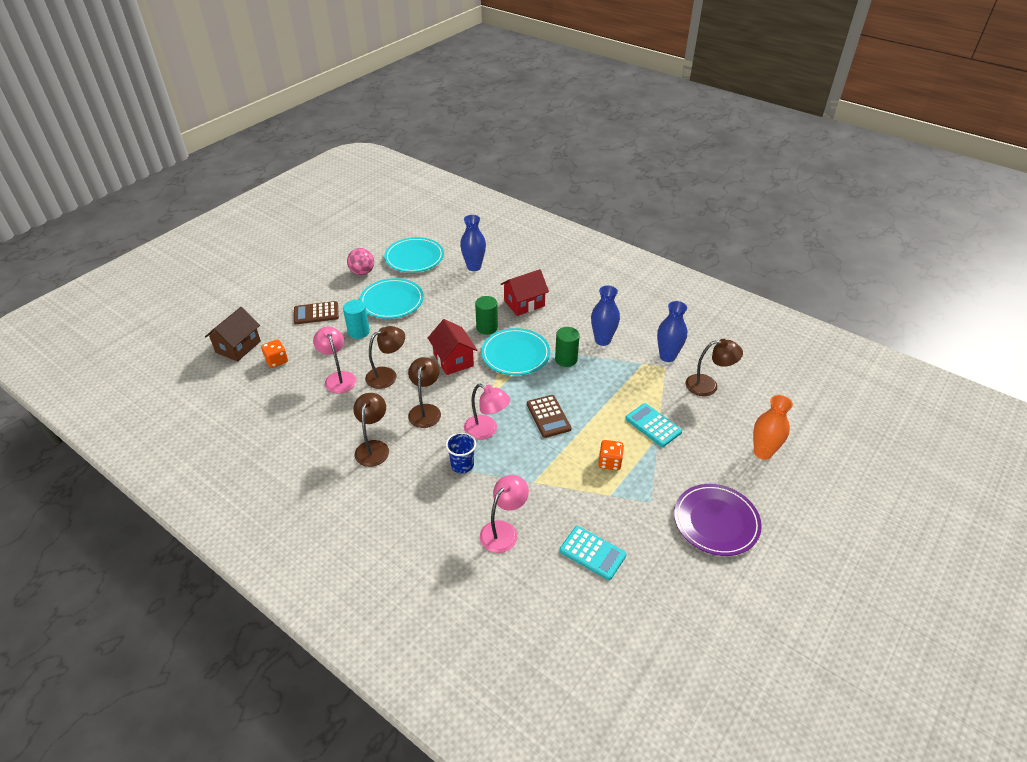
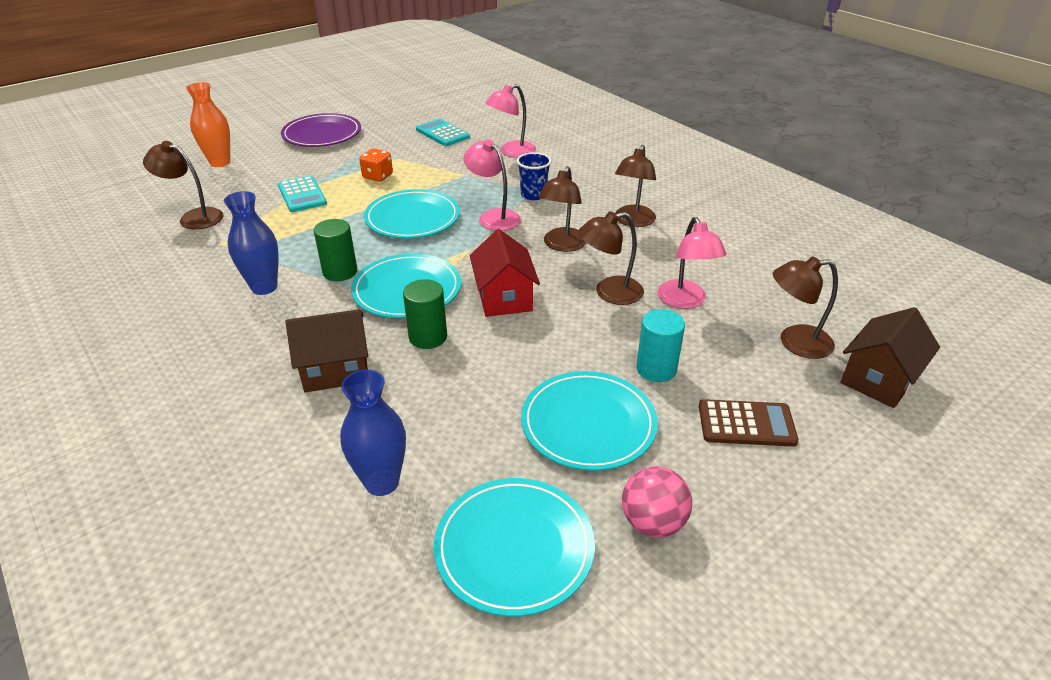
camera: 165 degrees left, 5 degrees down
(277, 361) = (795, 342): orange dice -> brown lamp
(524, 303) = (335, 370): red house -> brown house
(548, 416) = (412, 218): brown calculator -> turquoise plate
(667, 356) = (200, 253): blue vase -> none

